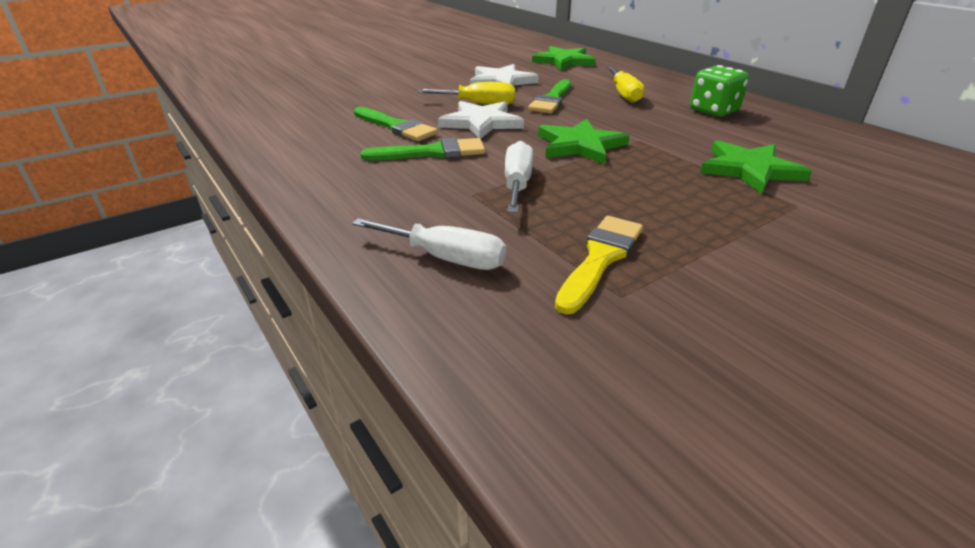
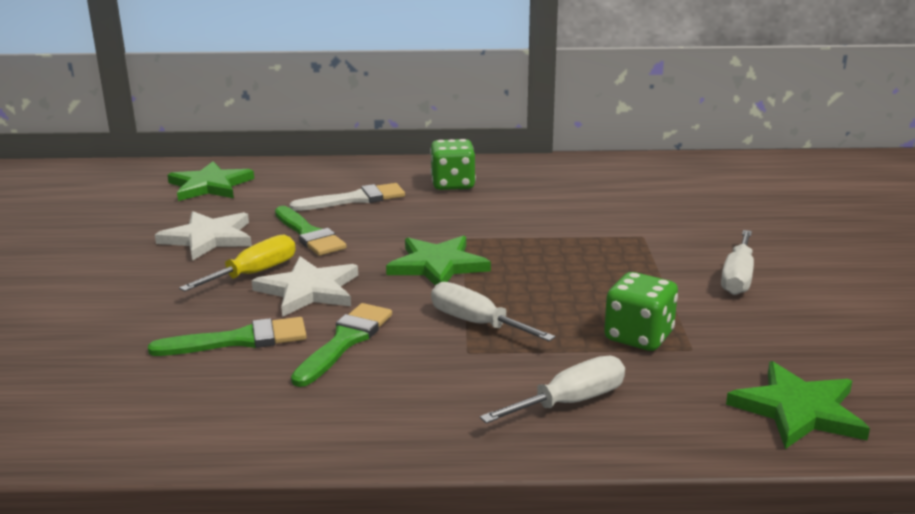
camera: 55 degrees left, 10 degrees down
(600, 259) = (638, 336): yellow brush -> green dice
(624, 94) = (354, 199): yellow screwdriver -> white brush
(749, 170) = (574, 224): green star -> green star (798, 410)
(819, 282) = (737, 278): none -> white screwdriver

